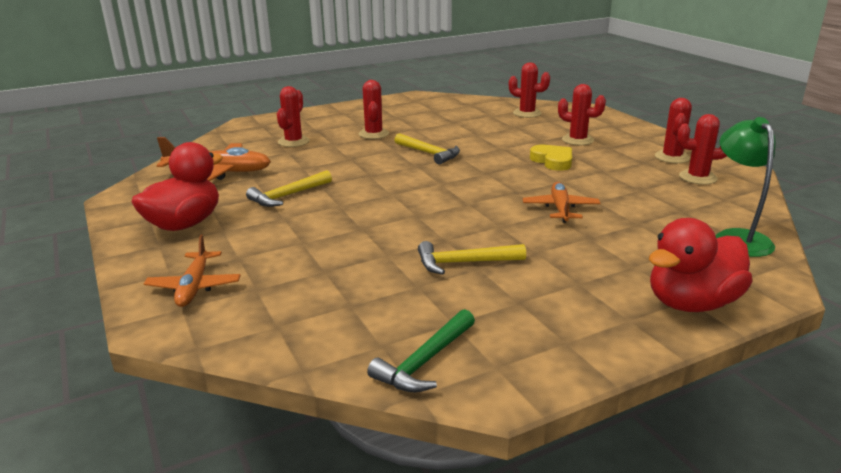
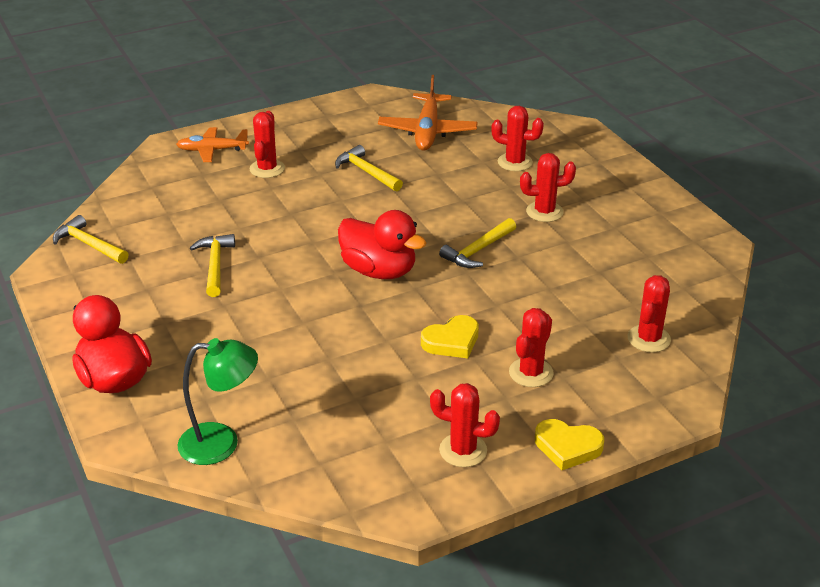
camera: 90 degrees right, 10 degrees up
(184, 224) = (315, 131): red duck -> red duck (379, 271)
(425, 361) = (89, 244): green hammer -> yellow hammer
(560, 209) = (313, 330): orange plane -> none
(646, 133) = (567, 447): none -> yellow heart
(697, 177) = (389, 457): red cactus -> red cactus (267, 169)

